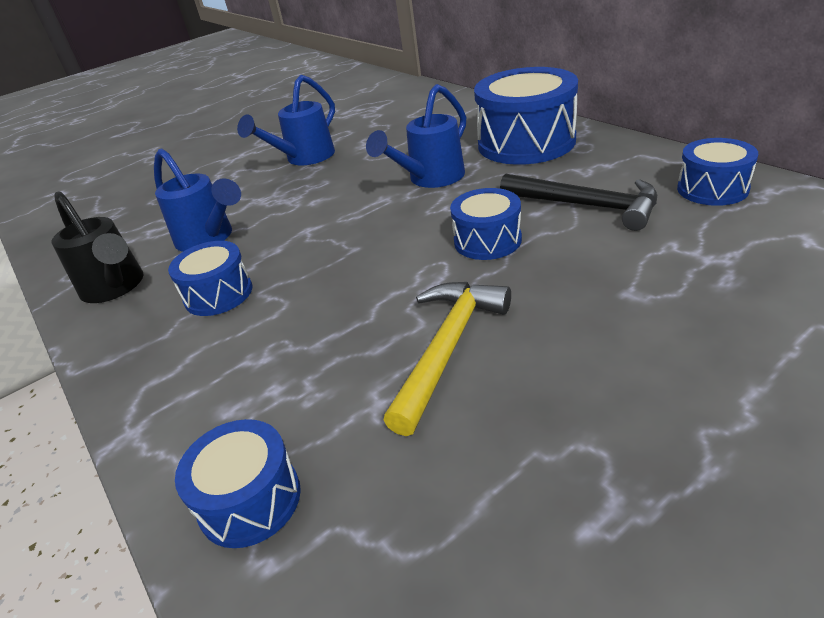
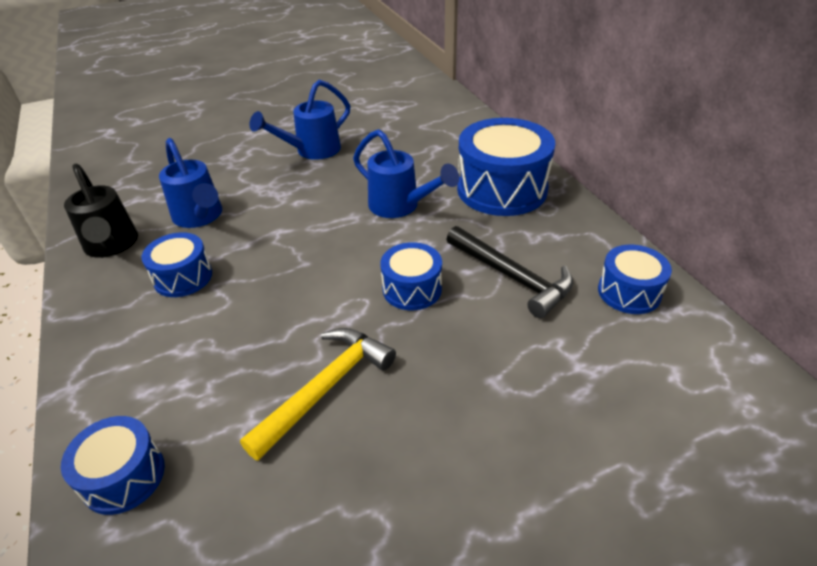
camera: 10 degrees right, 5 degrees up
(430, 179) = (401, 206): blue watering can -> blue watering can turned 105 degrees counterclockwise

